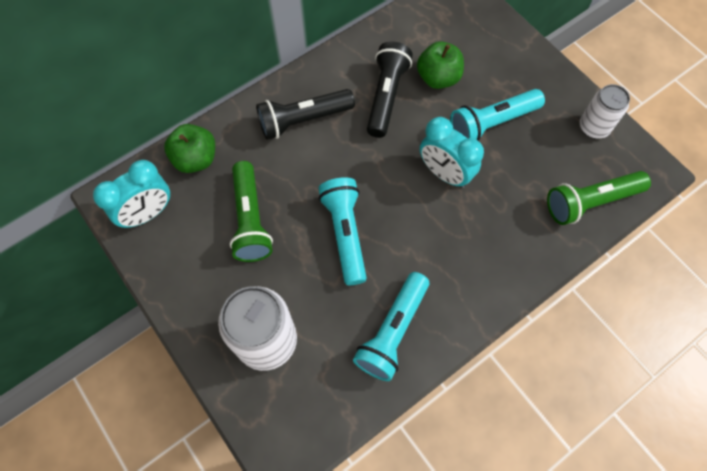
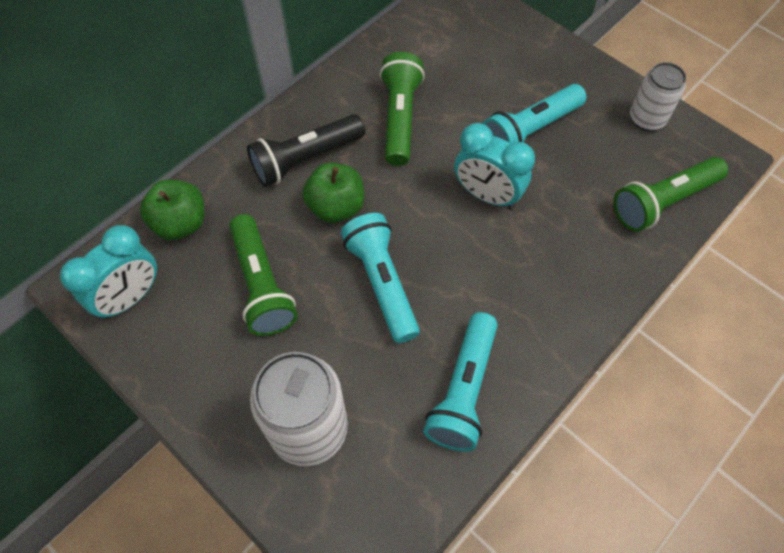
camera: 10 degrees left, 5 degrees down
(386, 96) = (400, 118): black flashlight -> green flashlight
(438, 78) = (456, 90): green apple -> green apple (336, 207)

